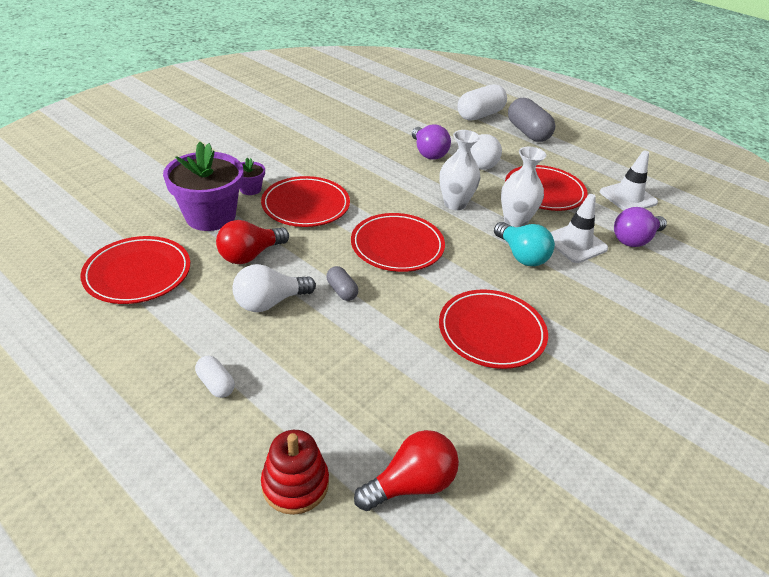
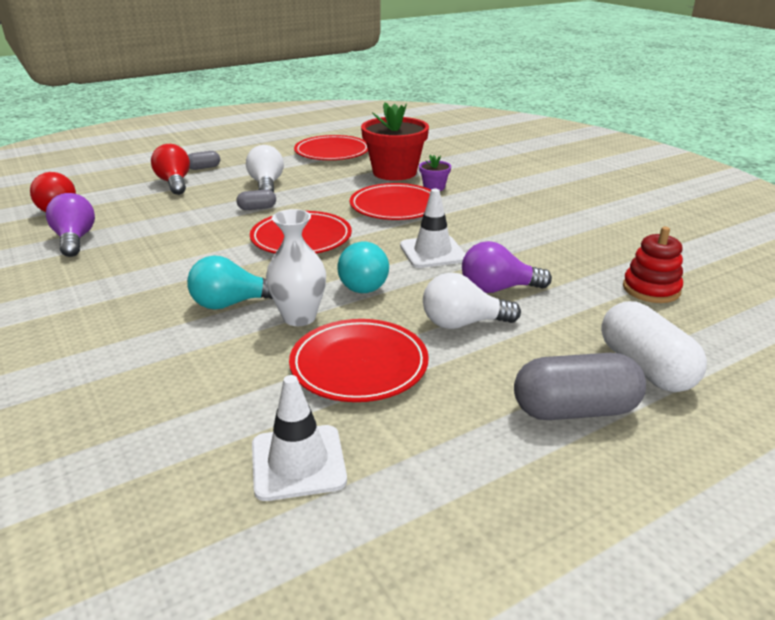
camera: 110 degrees right, 10 degrees down
(210, 216) = (394, 172): purple flower pot -> red flower pot
(216, 384) = (204, 168): white capsule -> grey capsule
(250, 255) = (330, 182): red light bulb -> red light bulb (174, 183)
(295, 484) = (106, 181): red stacking toy -> red stacking toy (651, 289)
(455, 204) = (361, 283): white vase -> turquoise light bulb
(491, 332) = (144, 260): red plate -> none
(575, 243) = (222, 352): white traffic cone -> white traffic cone (432, 252)
(634, 240) = (186, 415): purple light bulb -> purple light bulb (75, 240)

